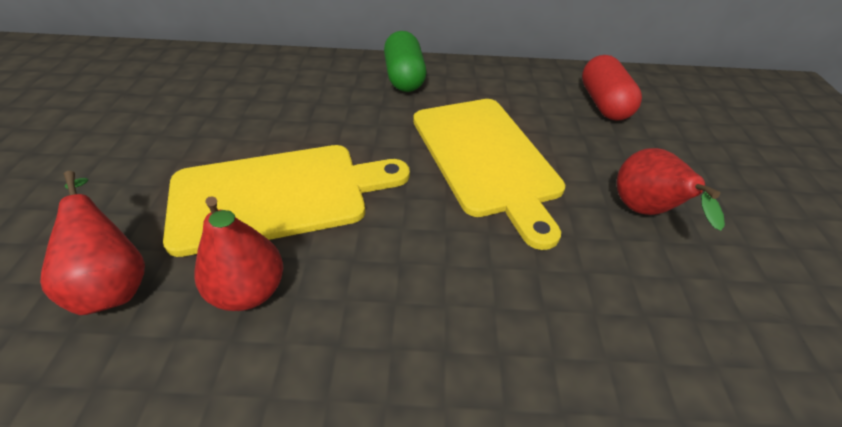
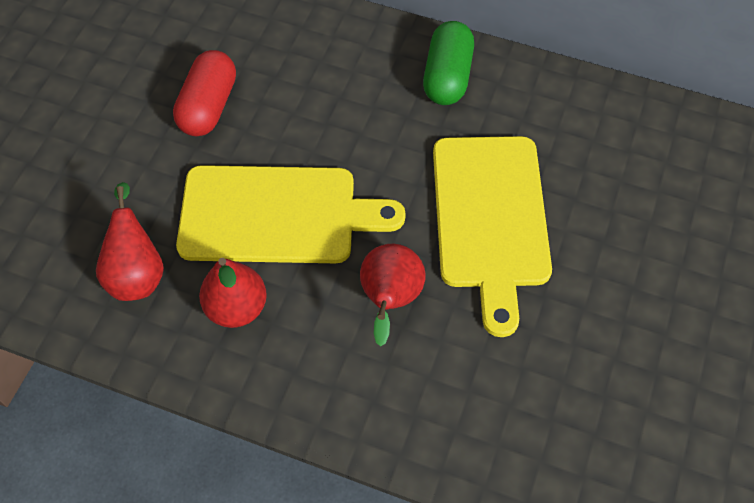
camera: 20 degrees right, 15 degrees up
(603, 104) = (665, 170): red capsule -> red capsule (208, 106)
(645, 212) = (618, 324): red pear -> red pear (390, 300)

